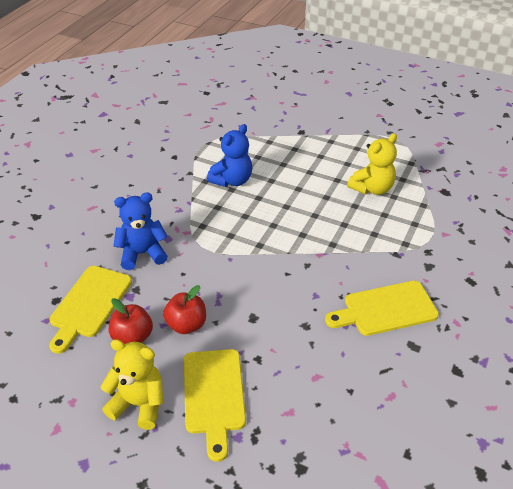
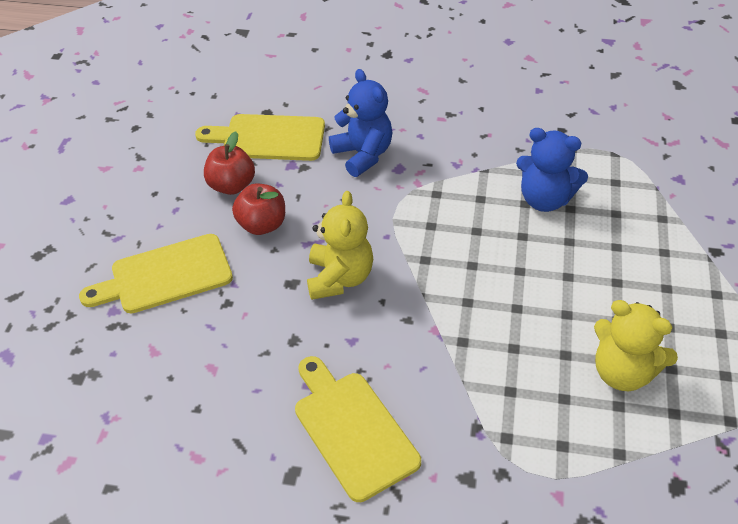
camera: 75 degrees right, 5 degrees up
(139, 404) = (143, 217): yellow teddy bear -> yellow teddy bear (339, 278)

